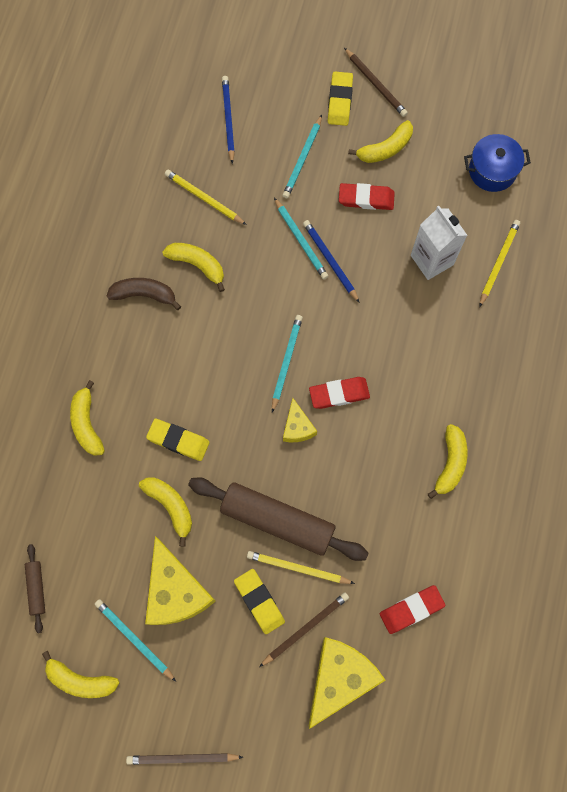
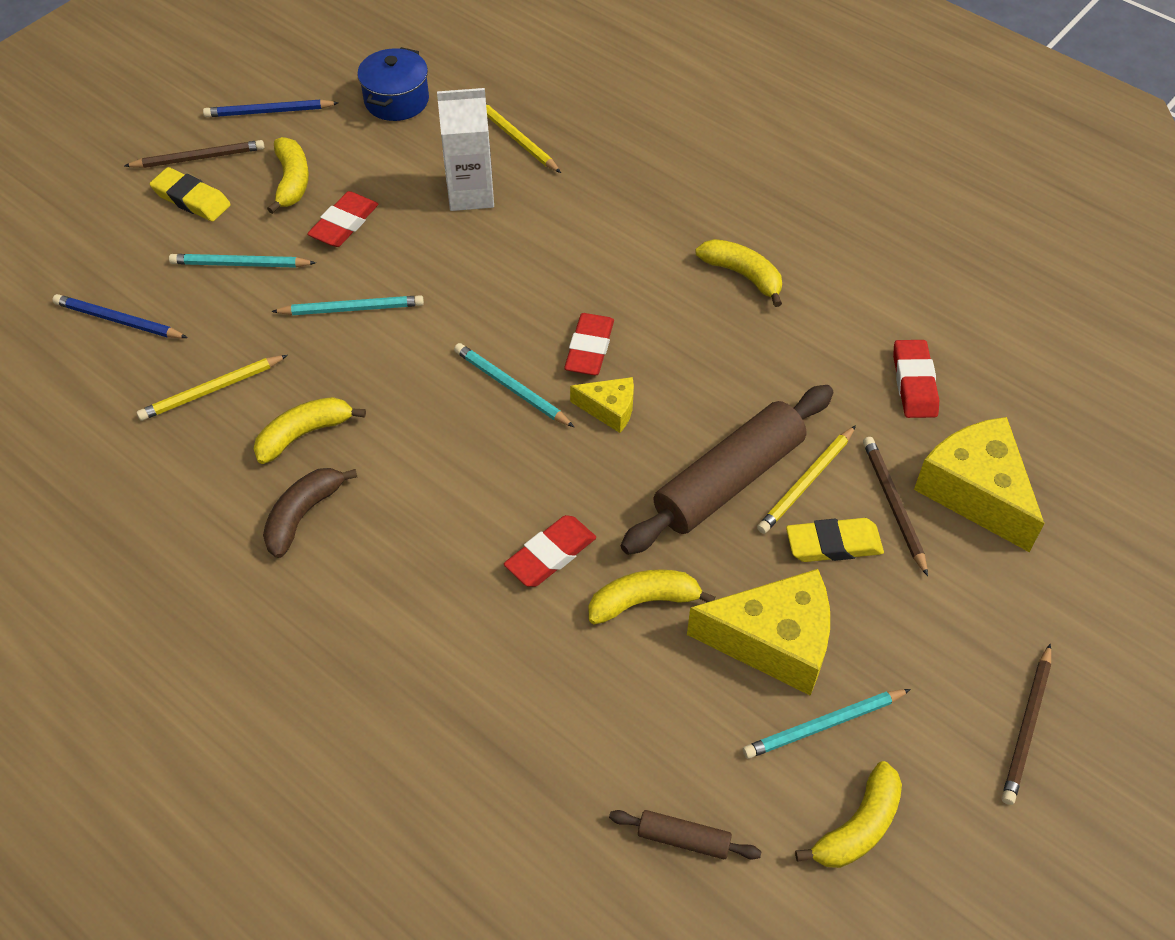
camera: 65 degrees left, 20 degrees down
(87, 424) = (456, 665): yellow banana -> none
(178, 440) = (550, 555): yellow eraser -> red eraser
(303, 159) = (240, 264): turquoise pencil -> turquoise pencil turned 135 degrees clockwise
(330, 261) = (402, 290): blue pencil -> blue pencil (269, 112)

